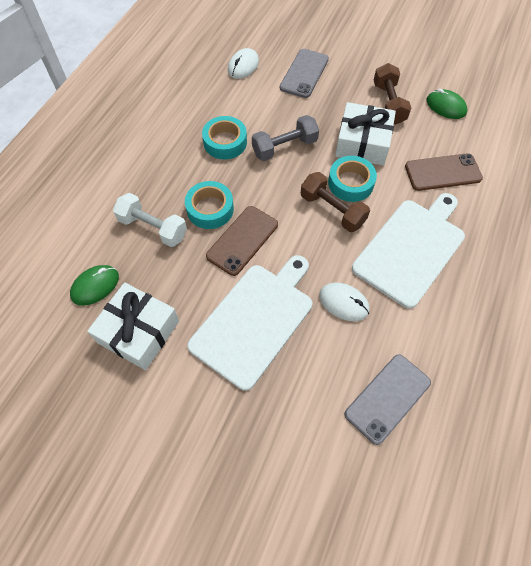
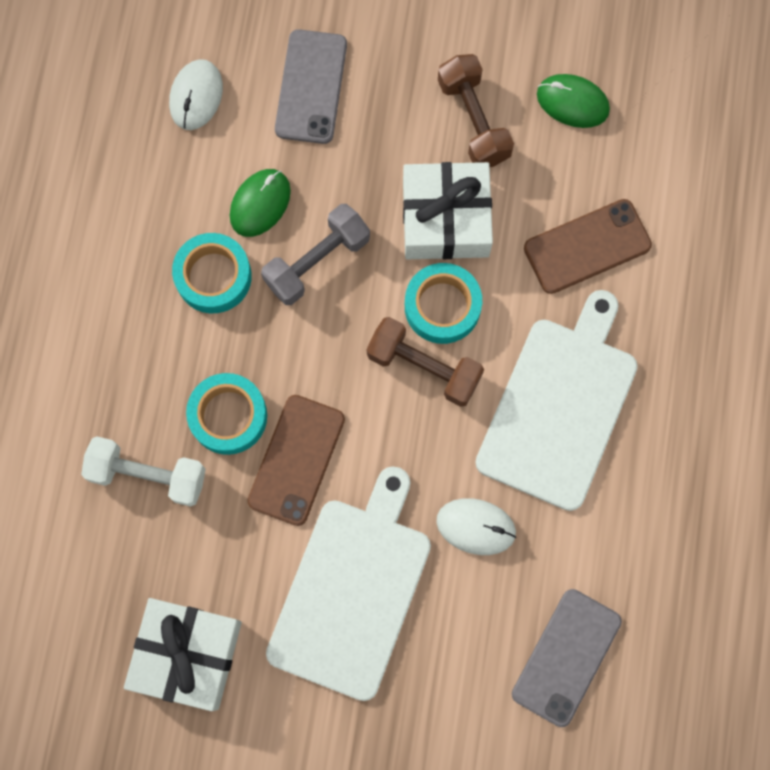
camera: 15 degrees left, 15 degrees up
(95, 286) = (95, 599): green mouse -> green mouse (260, 204)

